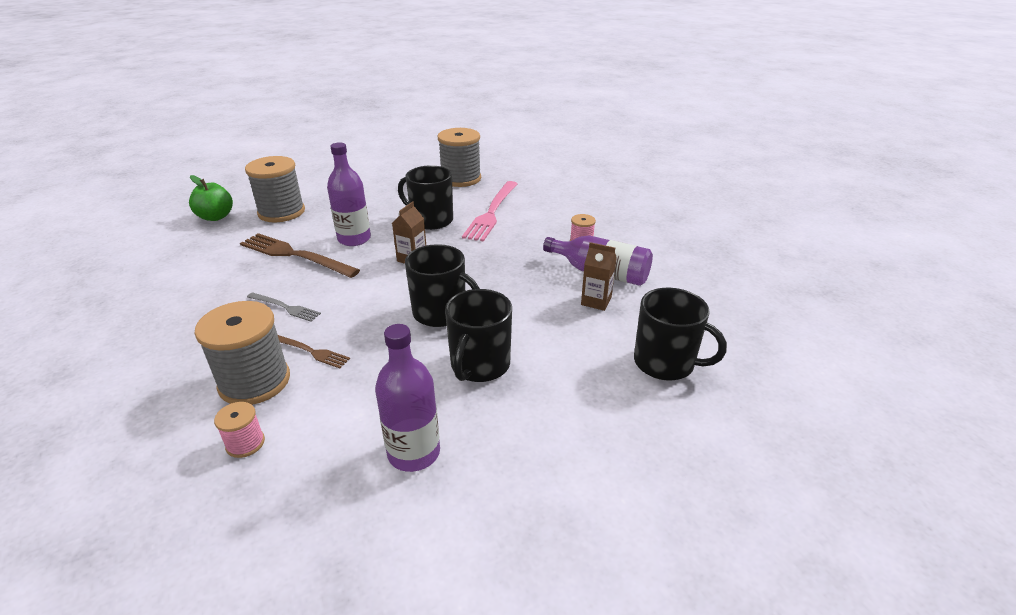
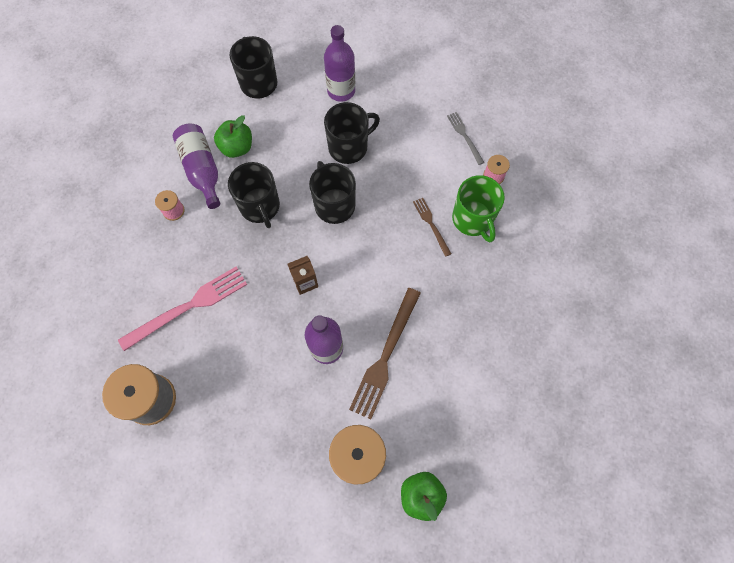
camera: 140 degrees left, 35 degrees up
(254, 382) = (473, 219): grey spool -> green mug
(285, 307) = (425, 284): grey fork -> grey fork (464, 136)
(295, 255) = (385, 356): brown fork -> brown fork turned 45 degrees clockwise
(414, 453) = (421, 117): purple bottle -> purple bottle (341, 91)
(431, 220) = (246, 333): black mug -> black mug (260, 206)
(596, 301) = (237, 147): brown carton -> green apple

